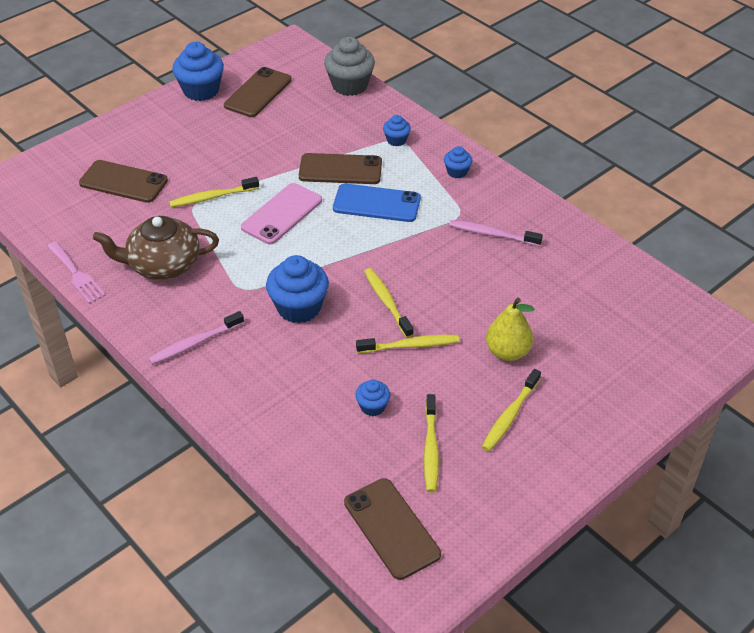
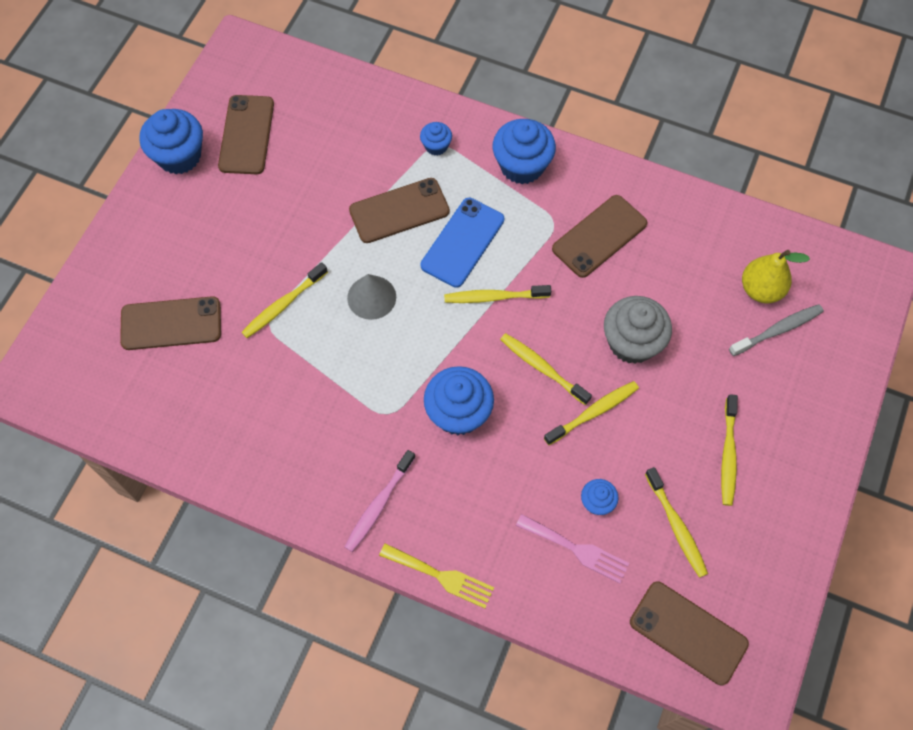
camera: 25 degrees left, 20 degrees up
(76, 275) = (198, 472): pink fork -> pink fork (576, 549)
(163, 265) = (285, 418): brown teapot -> none
(210, 408) = (441, 576): none -> yellow fork
(282, 214) = (371, 297): pink phone -> grey cone
(350, 85) = (343, 85): grey cupcake -> grey cupcake (632, 342)
(376, 203) = (462, 242): blue phone -> blue phone turned 45 degrees counterclockwise
(378, 245) = (494, 297): none -> yellow toothbrush
(457, 172) = (522, 166): blue cupcake -> blue cupcake, size x1.92
(492, 234) = (599, 236): pink toothbrush -> brown phone
(507, 352) = (688, 379): yellow pear -> yellow pear (761, 289)
(610, 346) = (777, 330): none -> grey toothbrush

